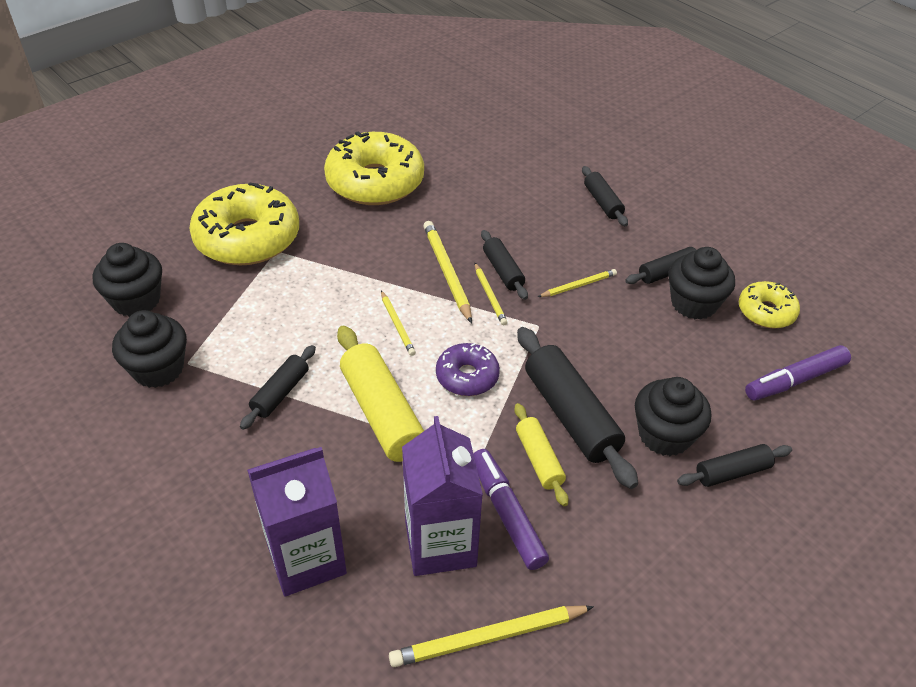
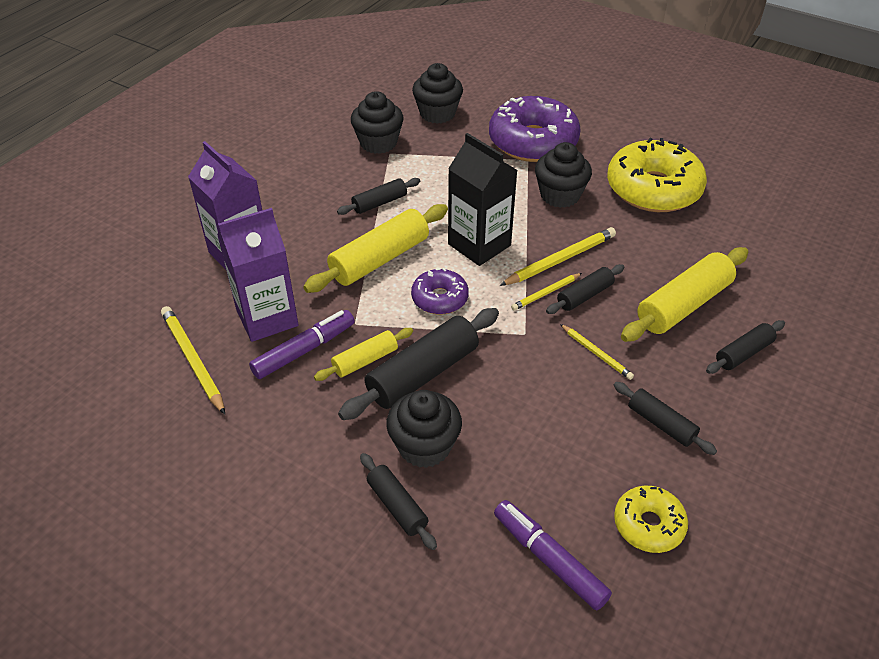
camera: 75 degrees right, 0 degrees up
(247, 238) = (533, 142): yellow donut -> purple donut
(280, 393) = (379, 203): black rolling pin -> black rolling pin turned 45 degrees counterclockwise
(397, 325) = (479, 245): yellow pencil -> black carton
(537, 215) = (683, 305): none -> yellow rolling pin
(693, 303) = (623, 453): black cupcake -> black cupcake (560, 195)

